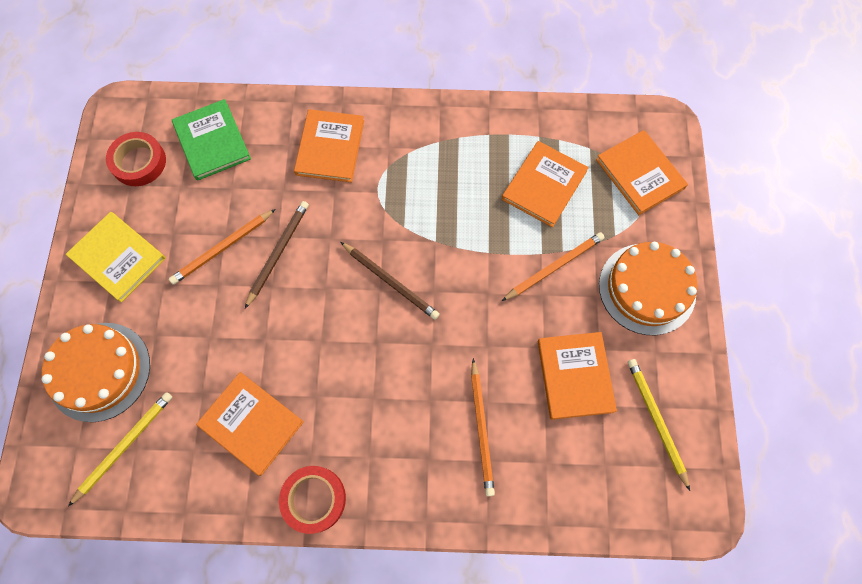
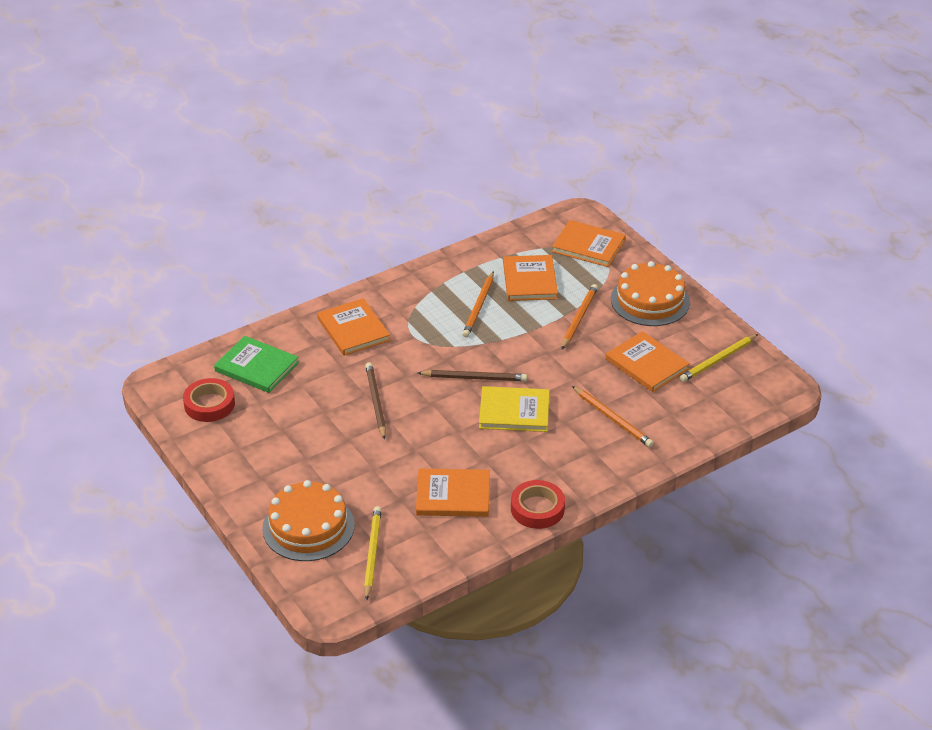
camera: 35 degrees left, 30 degrees down
(118, 257) = (253, 462): yellow book -> yellow book (514, 411)
(223, 248) = (330, 419): orange pencil -> orange pencil (479, 307)
(656, 420) = (718, 360): yellow pencil -> yellow pencil turned 75 degrees counterclockwise

